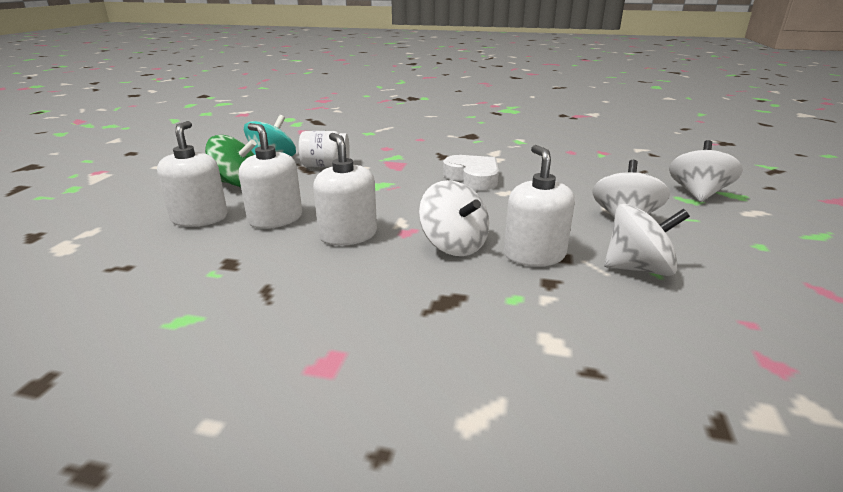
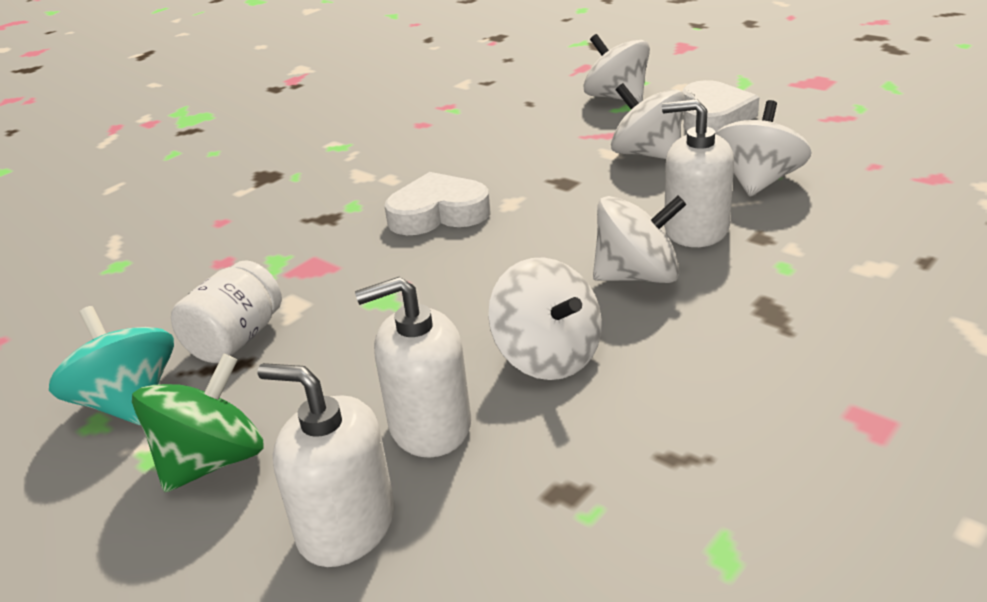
camera: 60 degrees left, 5 degrees up
(348, 235) = (548, 357): white soap dispenser -> white spinning top
(725, 233) = (713, 117): none -> white heart

